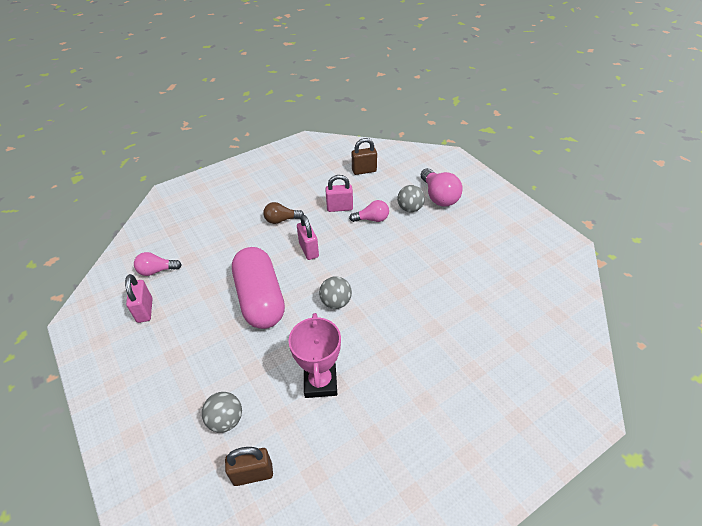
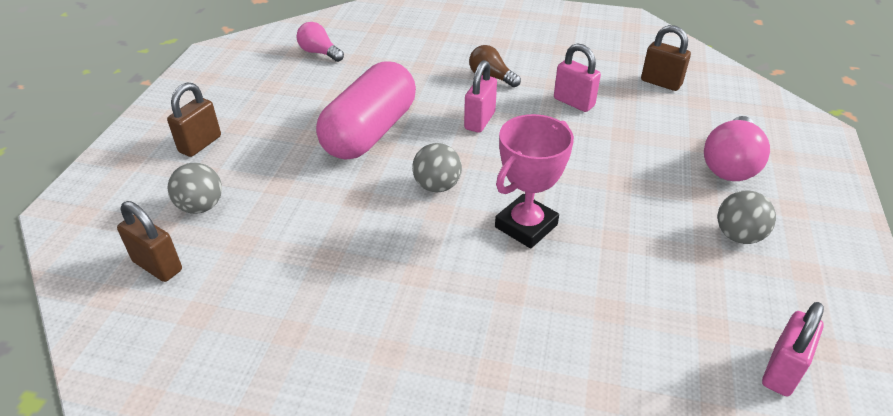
camera: 45 degrees right, 5 degrees down
(145, 310) = (267, 77): pink padlock -> pink padlock (781, 371)
(165, 386) = (200, 144): none -> brown padlock
(320, 382) = (317, 243): pink trophy -> pink trophy (526, 226)
(372, 219) = (598, 135): pink light bulb -> none
(410, 208) = (666, 153): grey ball -> grey ball (738, 236)

